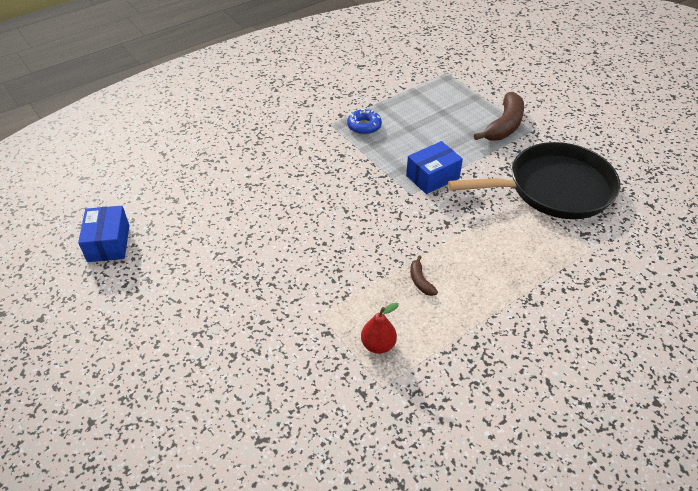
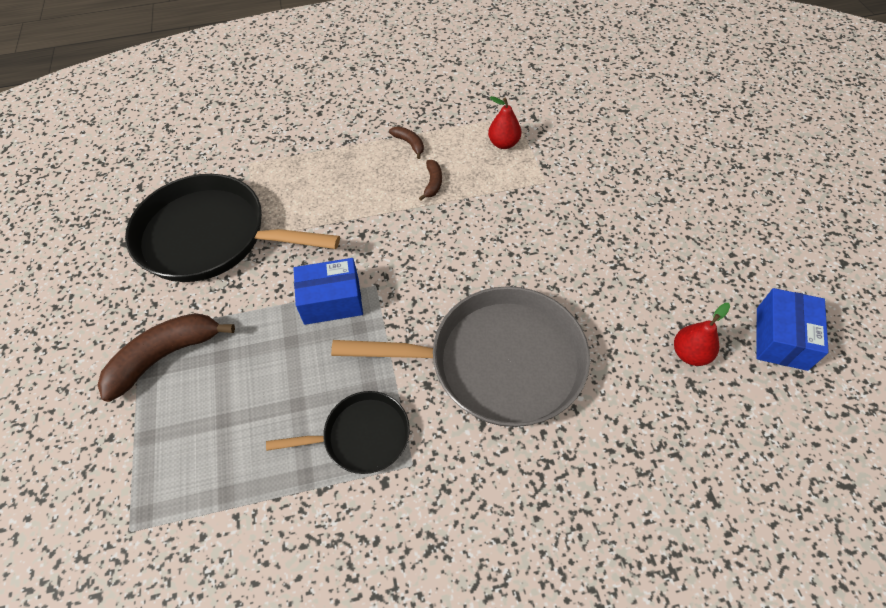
camera: 155 degrees left, 10 degrees up
(176, 215) = (690, 354): none -> red pear
(303, 176) = (498, 362): none -> grey pan
(364, 126) = (362, 436): blue donut -> black pan
(469, 314) = (409, 144): none -> brown banana

